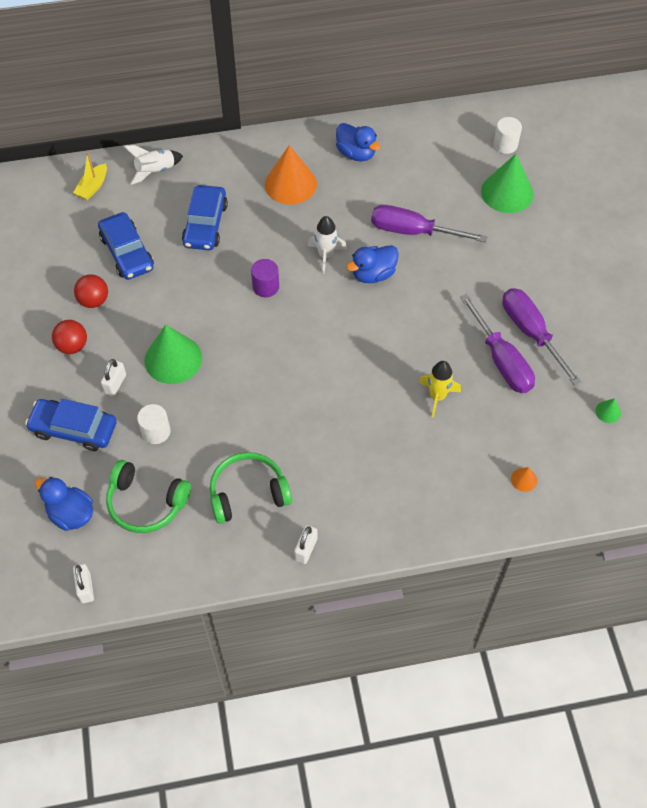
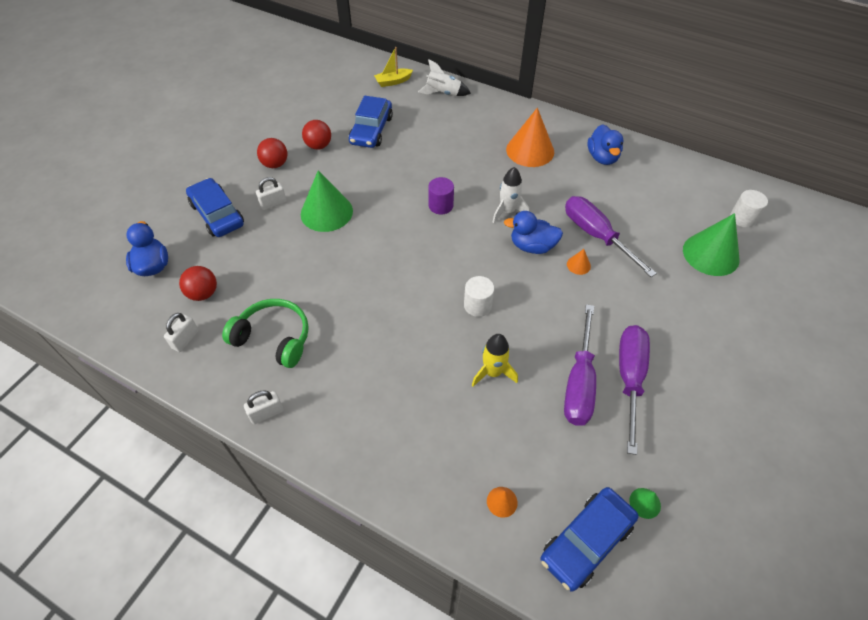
camera: 40 degrees right, 5 degrees down
(85, 588) = (104, 321): white padlock -> white padlock (185, 339)
(146, 503) = (203, 293): green headphones -> red ball
(156, 431) = (263, 251): white cylinder -> white cylinder (477, 305)
(205, 224) = (441, 142): blue car -> blue car (586, 541)
(422, 267) = (578, 265): none -> orange cone

